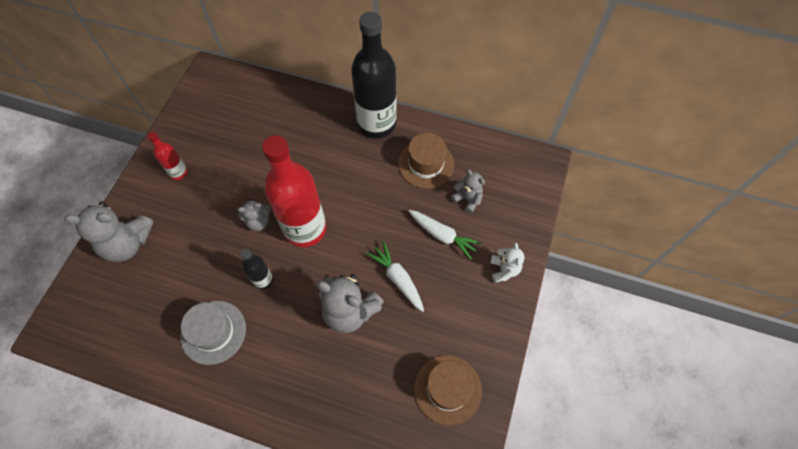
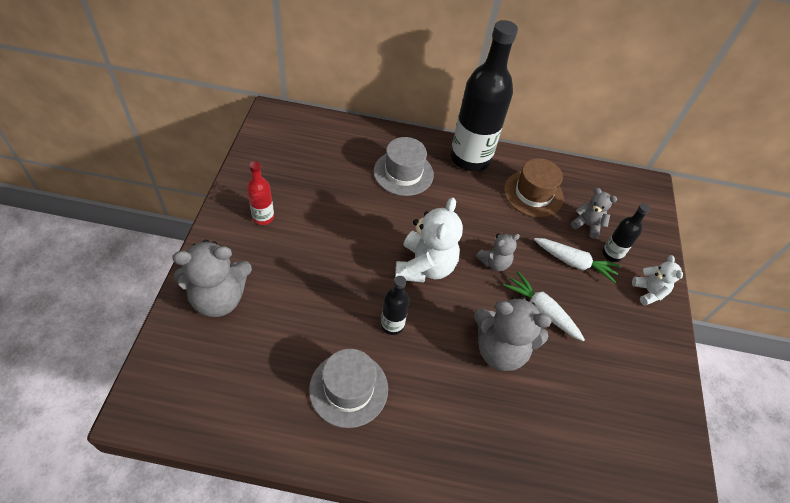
camera: 15 degrees left, 10 degrees down
(258, 222) = (370, 263): grey teddy bear -> grey teddy bear (494, 262)
(305, 229) = (425, 267): red bottle -> white teddy bear
(310, 136) = (403, 173): none -> grey hat
(447, 389) = (634, 424): brown hat -> none
(481, 230) = (612, 254): none -> black bottle

